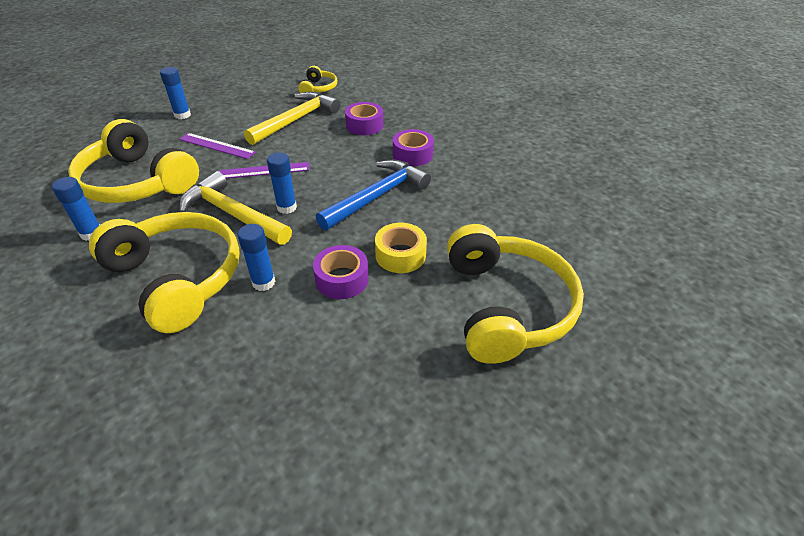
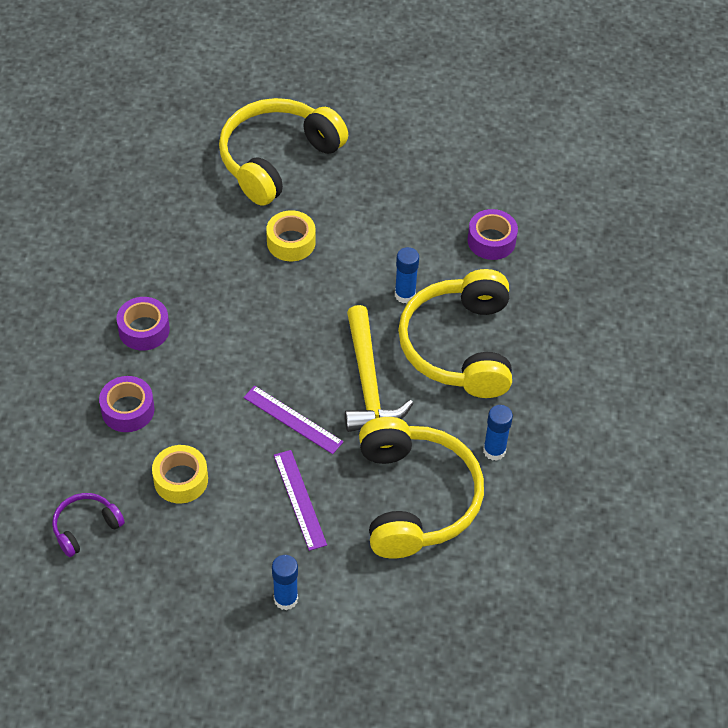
camera: 135 degrees left, 10 degrees up
(286, 207) = (320, 354): blue glue stick -> none
(296, 120) = (181, 480): yellow hammer -> yellow tape
(318, 88) = (86, 527): yellow headphones -> purple headphones
(342, 279) = (351, 256): purple tape -> purple tape (491, 241)
(377, 196) = (237, 307): blue hammer -> none

